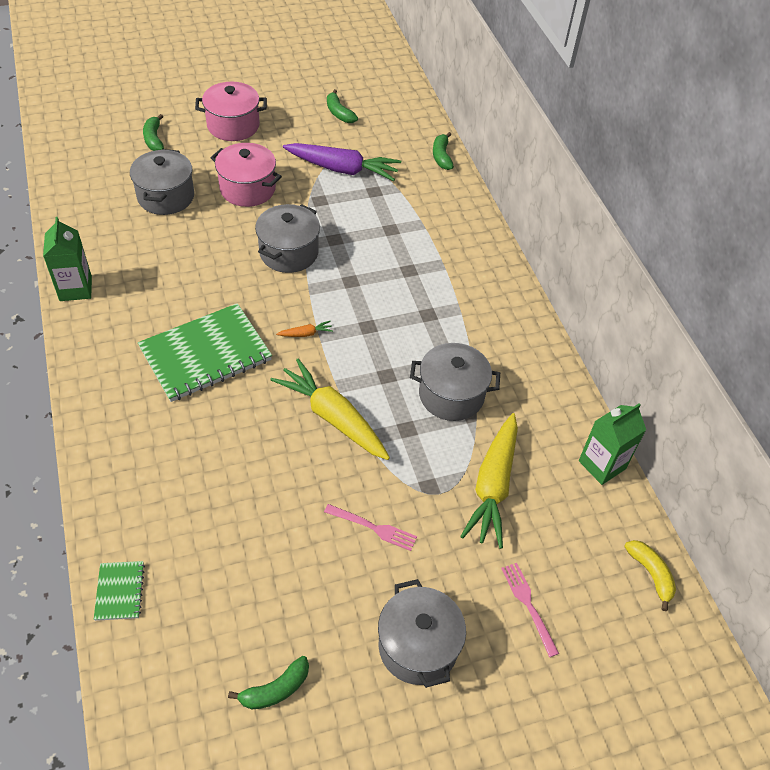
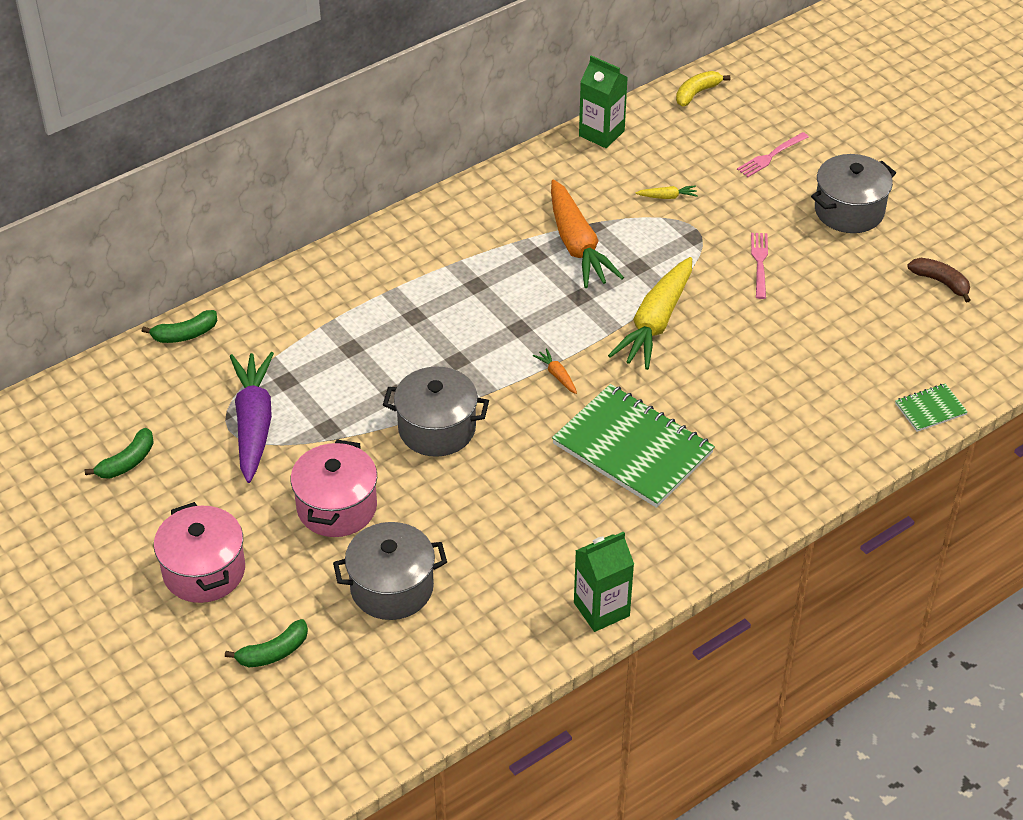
camera: 105 degrees left, 5 degrees down
(276, 689) = (941, 282): green banana -> brown banana
(451, 395) = (577, 245): grey pot -> orange carrot
(493, 486) = (667, 197): yellow carrot -> yellow carrot, size x0.40

